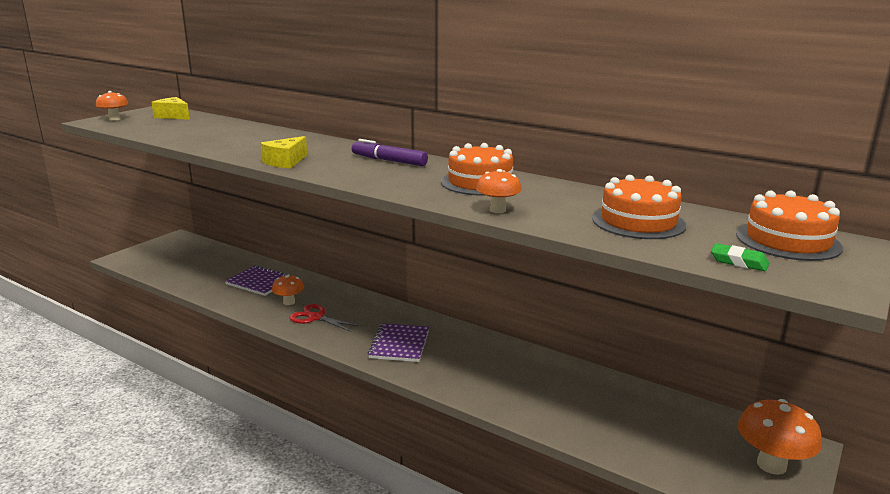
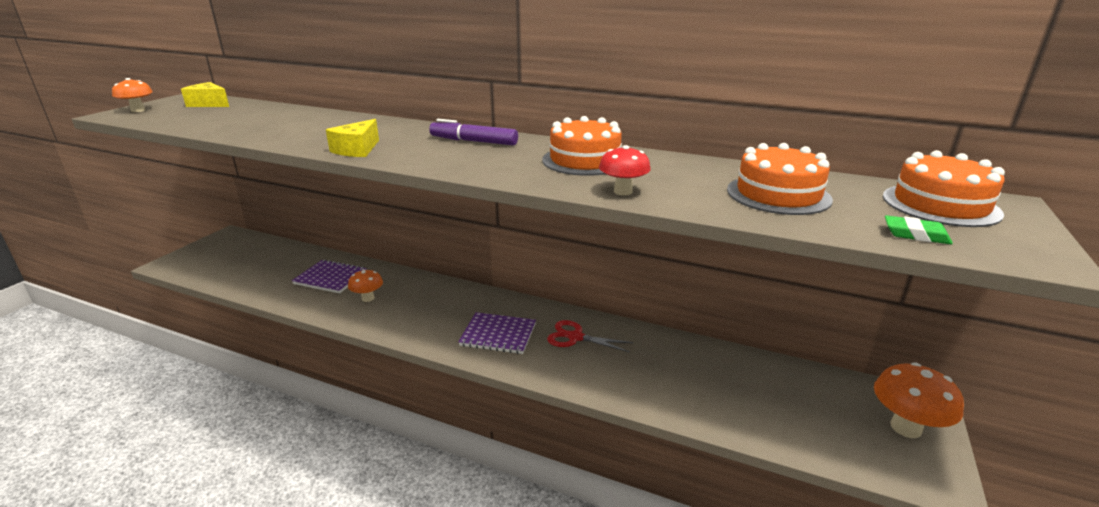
camera: 10 degrees left, 5 degrees up
(316, 317) = (401, 313): red scissors -> red scissors (575, 337)
(399, 344) = (498, 335): purple notebook -> purple notebook turned 75 degrees counterclockwise
(497, 210) = (623, 192): orange mushroom -> red mushroom

